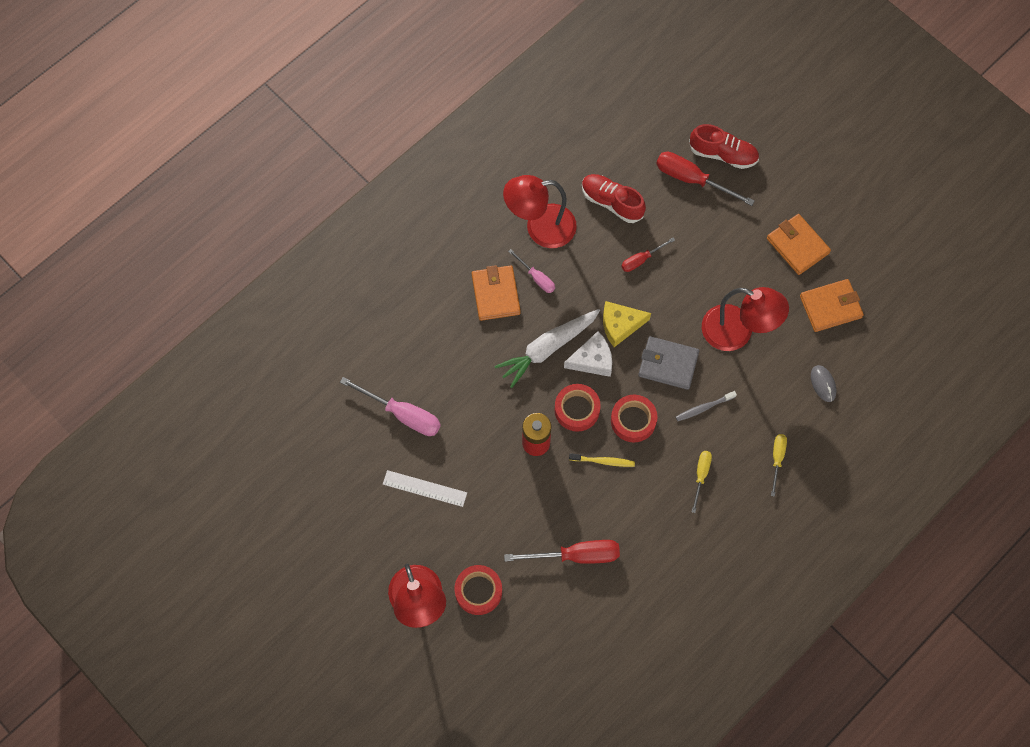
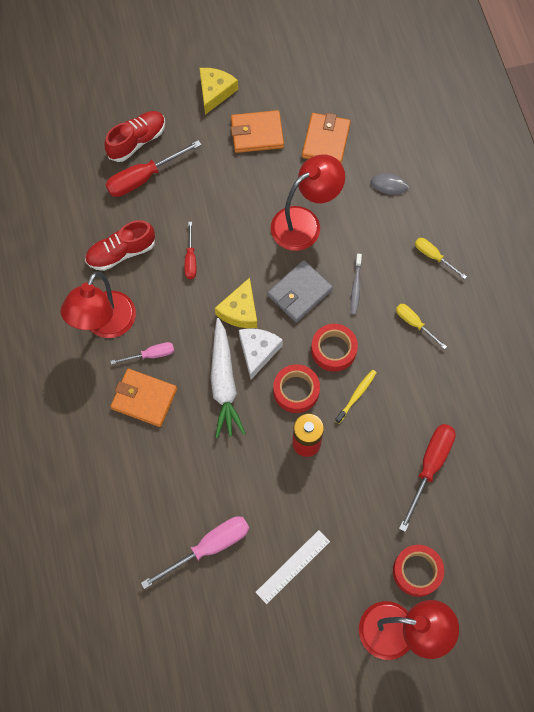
camera: 60 degrees left, 0 degrees up
(814, 189) = (215, 92): none -> yellow cheese

